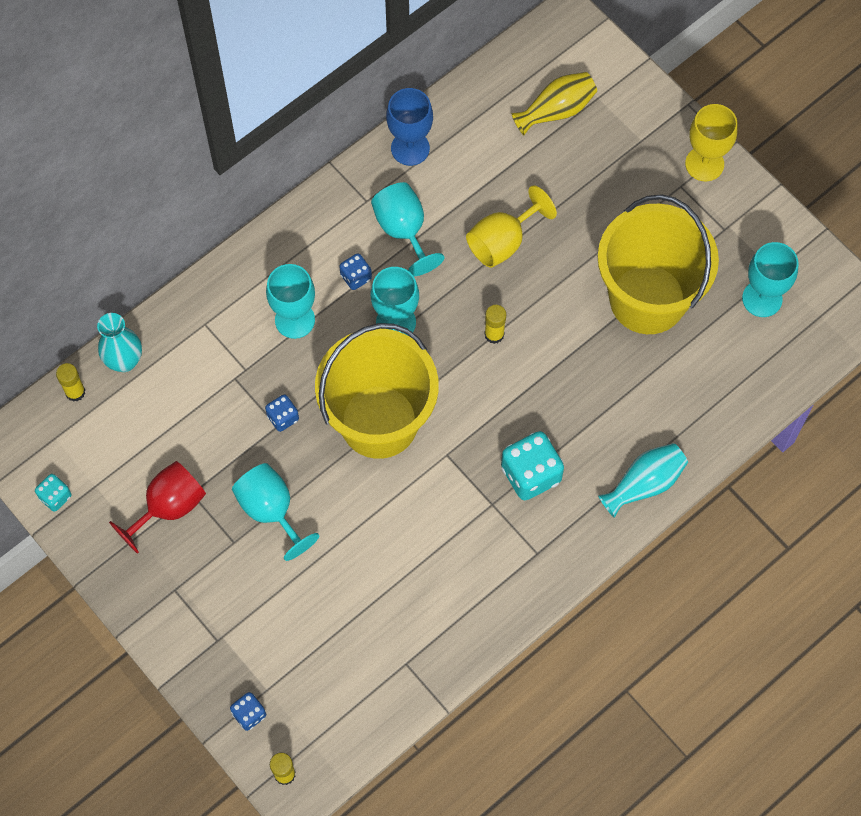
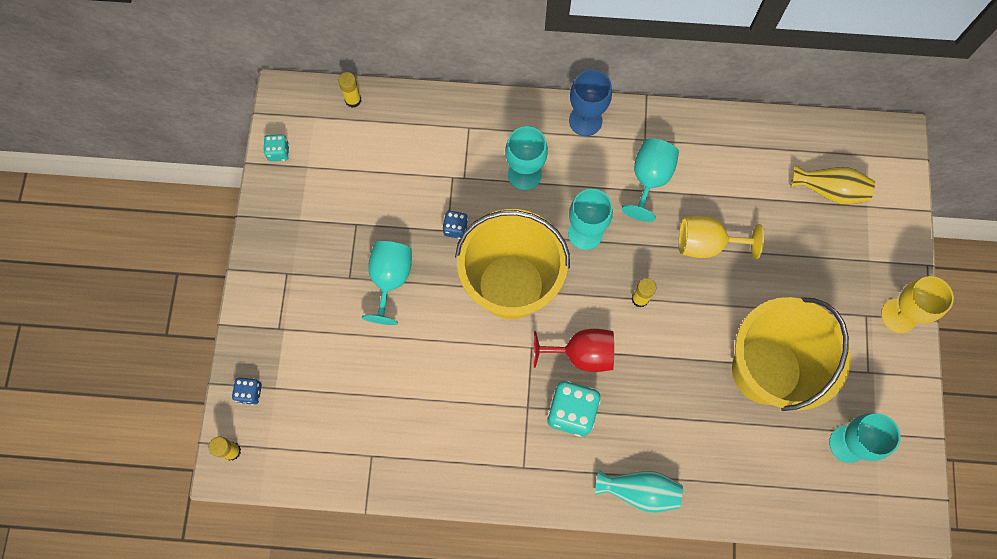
camera: 45 degrees right, 5 degrees up
(124, 361) = (399, 107): turquoise vase -> none
(168, 507) = (334, 220): red goblet -> red goblet (581, 354)
(356, 277) = (589, 182): blue dice -> none
(410, 148) = (706, 130): blue goblet -> blue goblet (585, 120)

